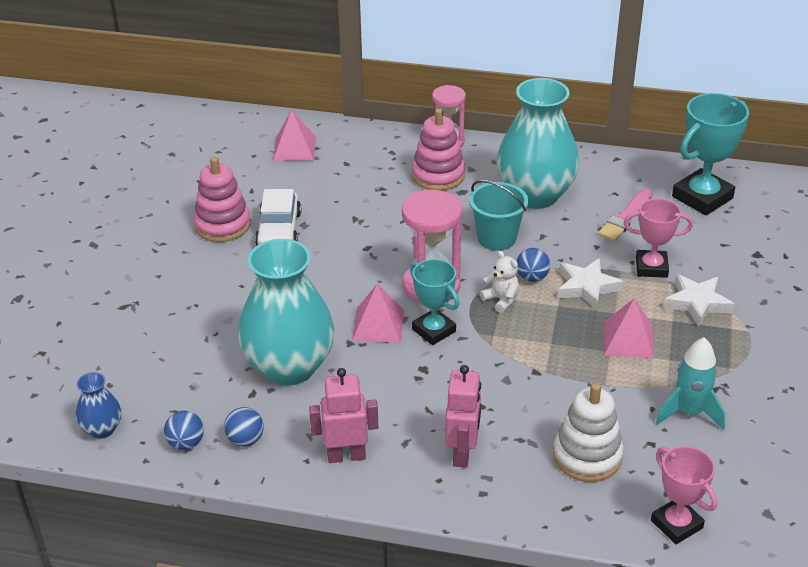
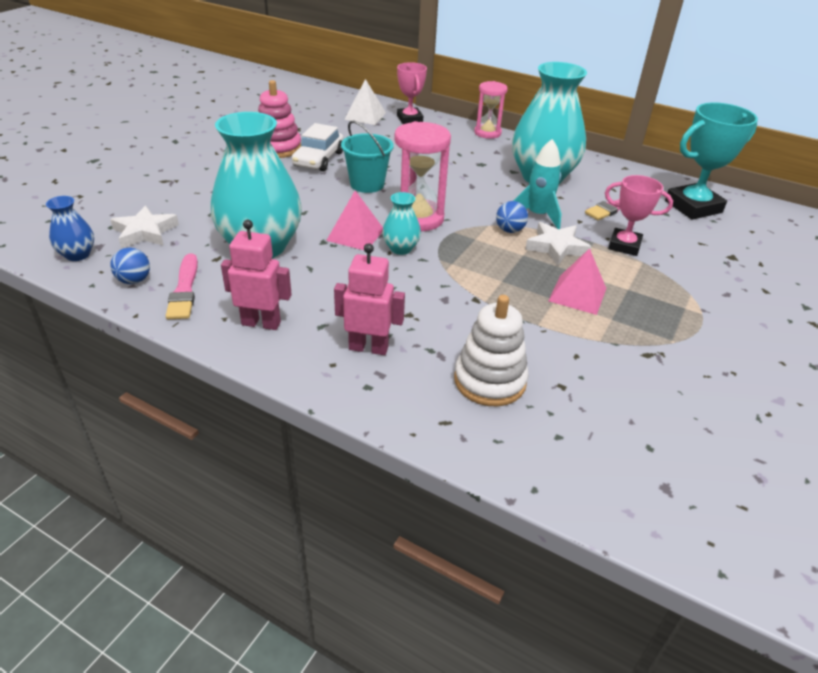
camera: 15 degrees right, 0 degrees up
(245, 440) = (184, 290): blue ball -> pink brush
(294, 149) = (365, 116): pink pyramid -> white pyramid
(433, 330) = (401, 248): turquoise trophy -> turquoise vase
(438, 175) = (467, 151): pink stacking toy -> none
(462, 453) = (368, 348): pink robot -> pink robot turned 105 degrees counterclockwise
(496, 238) = (493, 198): turquoise bucket -> turquoise bucket (367, 184)
(501, 300) = (473, 240): white teddy bear -> none
(676, 524) = (556, 470): pink trophy -> pink trophy (409, 119)
(689, 412) = (614, 368): turquoise rocket -> turquoise rocket (537, 215)
(697, 303) = (658, 281): white star -> white star (145, 232)

